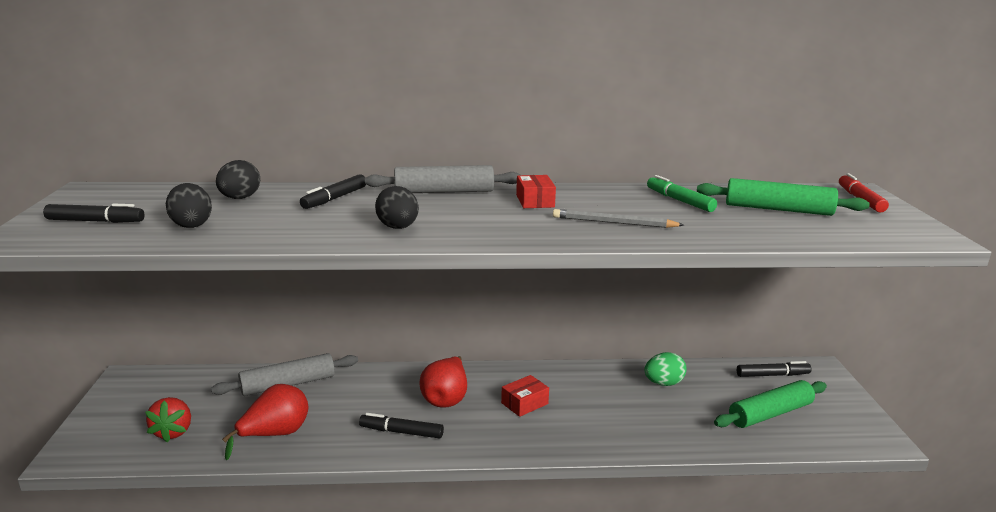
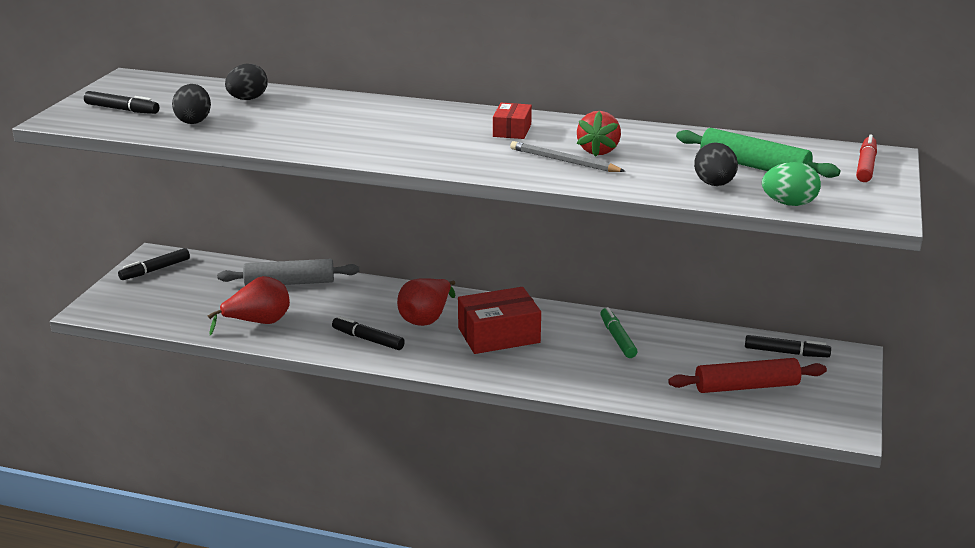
camera: 20 degrees right, 5 degrees up
(173, 432) = (177, 306): red strawberry -> red strawberry (598, 151)
(334, 198) = (328, 108): black marker -> black marker (155, 270)
(398, 228) = (361, 143): black egg -> black egg (714, 184)
(444, 192) = (434, 111): grey rolling pin -> none
(524, 403) = (498, 335): red box -> red box, size x1.81
(663, 383) = (656, 341): green egg -> green egg (789, 204)
(679, 201) = (660, 145): green marker -> green marker (617, 338)
(770, 414) = (746, 386): green rolling pin -> red rolling pin

